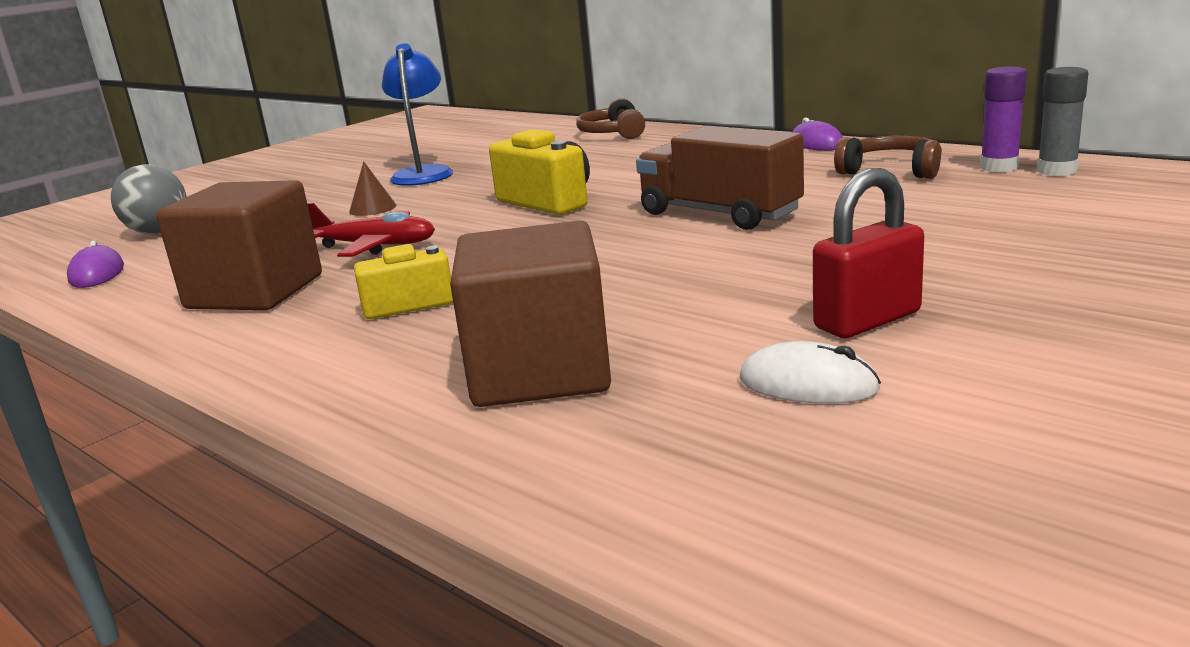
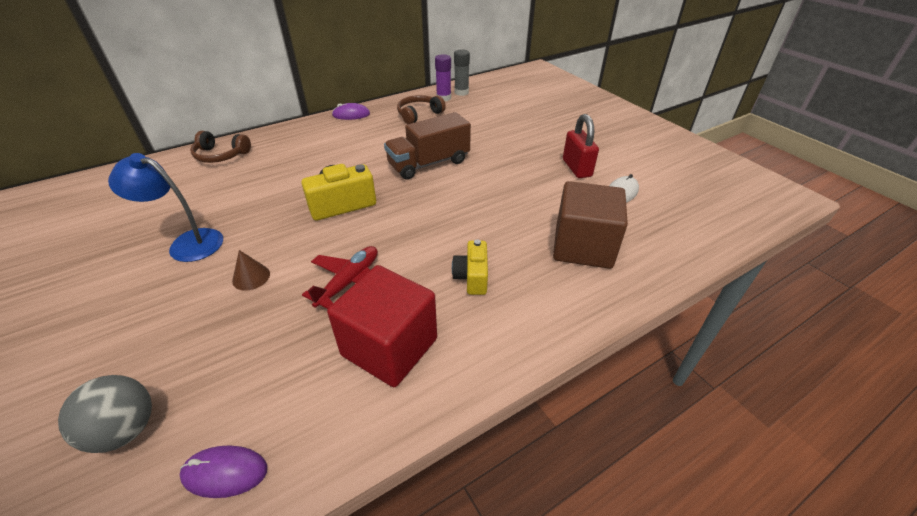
camera: 75 degrees left, 20 degrees up
(255, 292) = (389, 347): brown cube -> red cube

